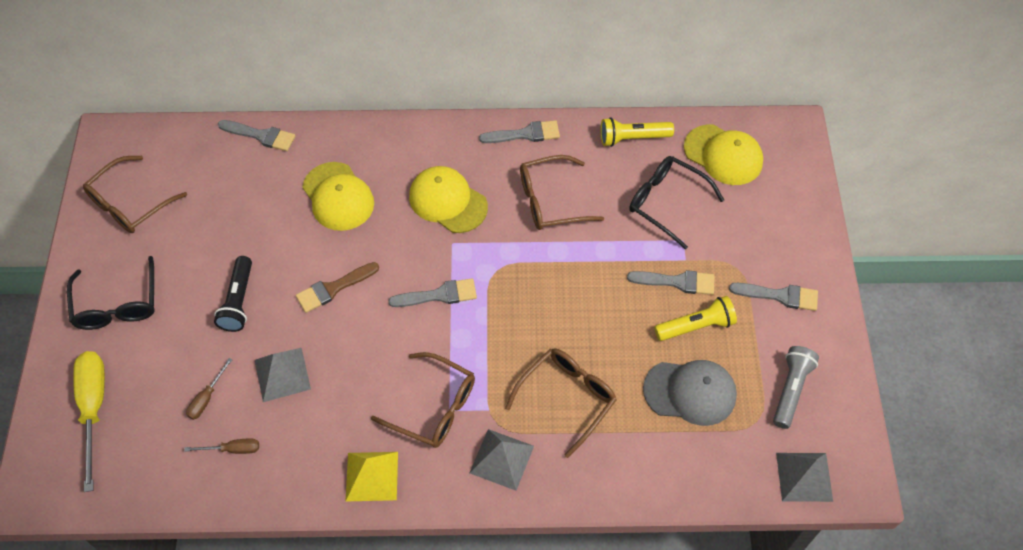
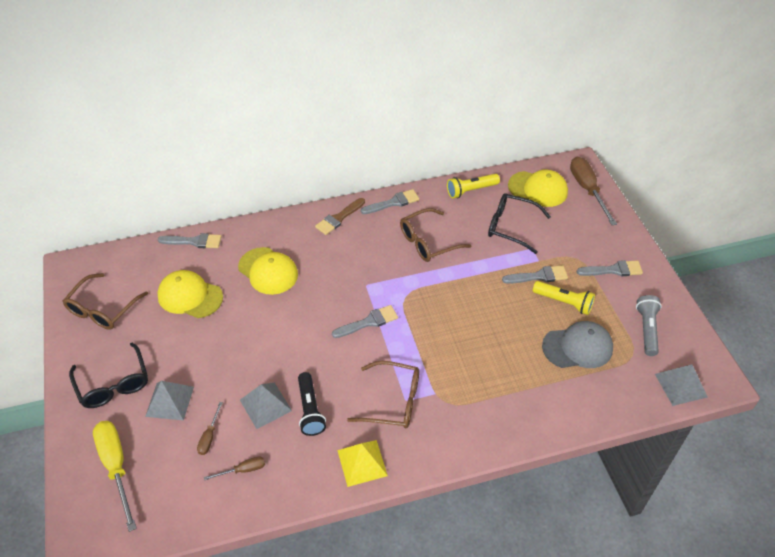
camera: 15 degrees left, 10 degrees down
(238, 301) = (213, 360): black flashlight -> black flashlight (310, 410)
(333, 288) = (286, 335): brown brush -> brown brush (339, 218)
(447, 201) = (352, 257): yellow cap -> yellow cap (190, 296)
(502, 459) = (458, 426): grey pyramid -> grey pyramid (170, 401)
(567, 398) = (490, 372): brown glasses -> none
(696, 326) = (564, 302): yellow flashlight -> yellow flashlight turned 60 degrees clockwise
(790, 170) = (587, 190): none -> brown screwdriver

